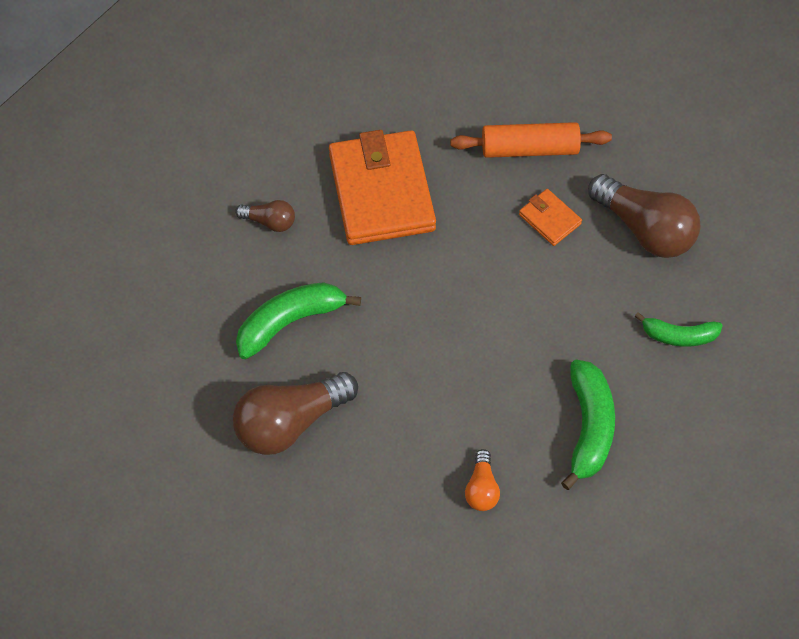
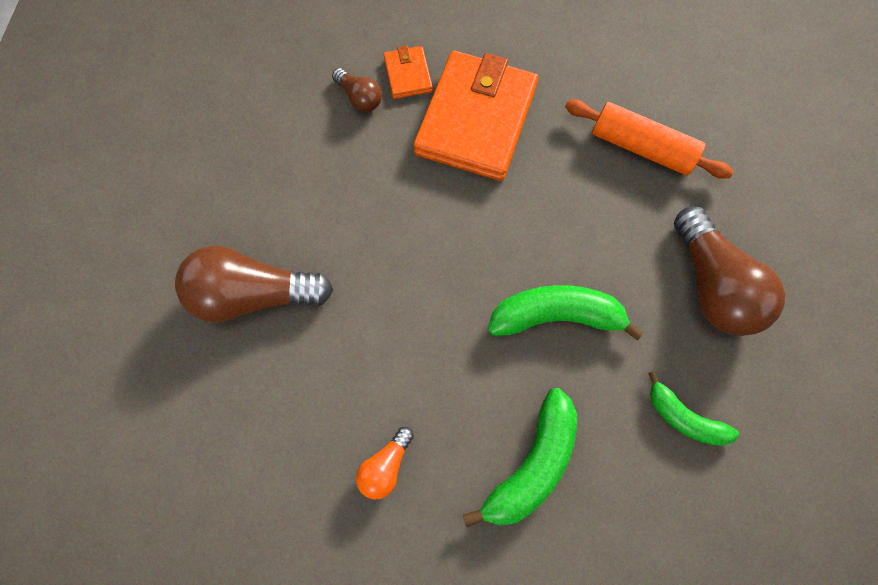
camera: 30 degrees right, 10 degrees up
(290, 322) = (316, 199): green banana -> green banana (556, 316)
(549, 219) = (620, 226): orange wallet -> orange wallet (408, 75)

